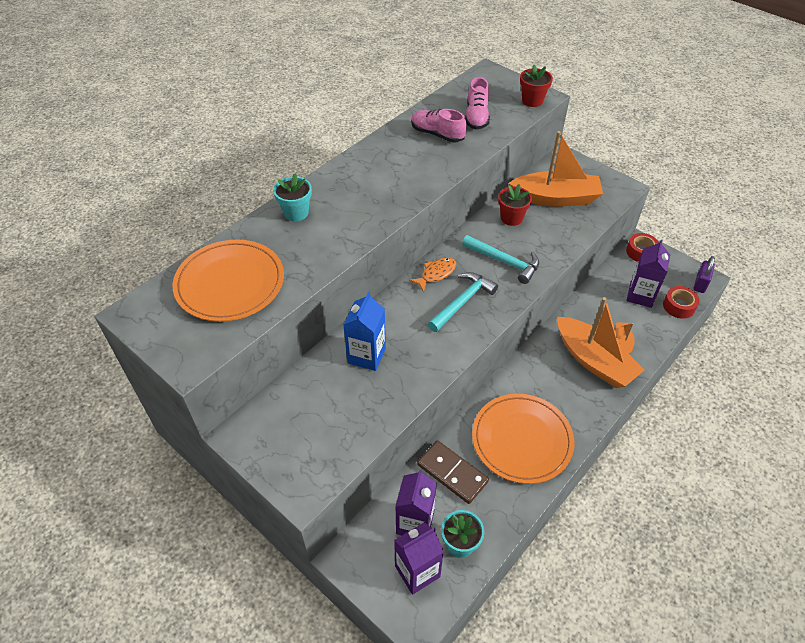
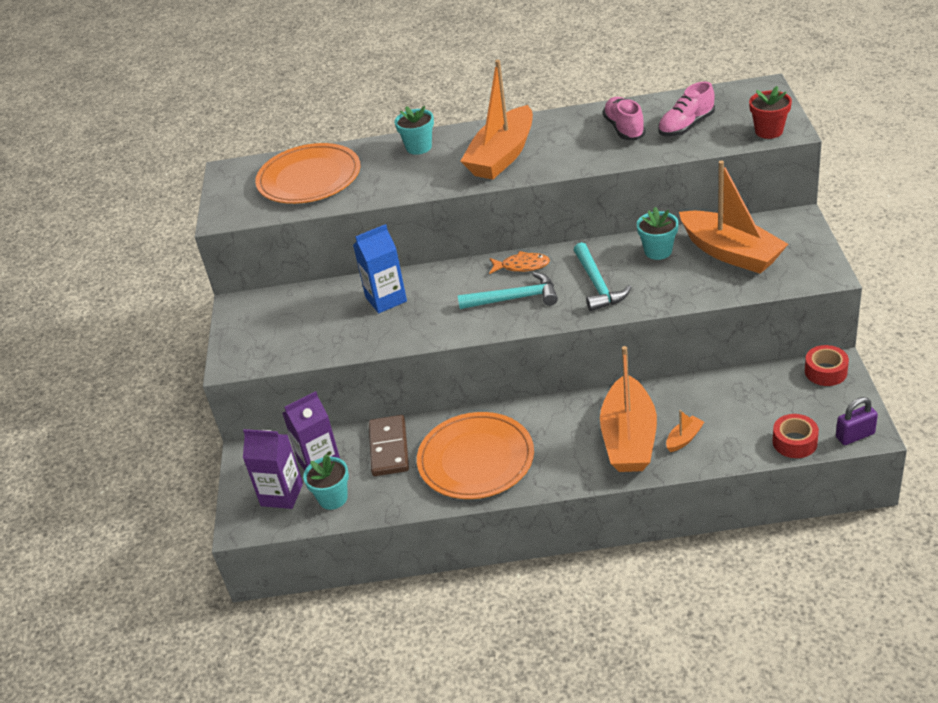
camera: 50 degrees right, 10 degrees down
(375, 191) = (502, 156): none -> orange boat
(511, 218) = (658, 251): red flower pot -> turquoise flower pot
(640, 295) = (764, 410): purple carton -> none

